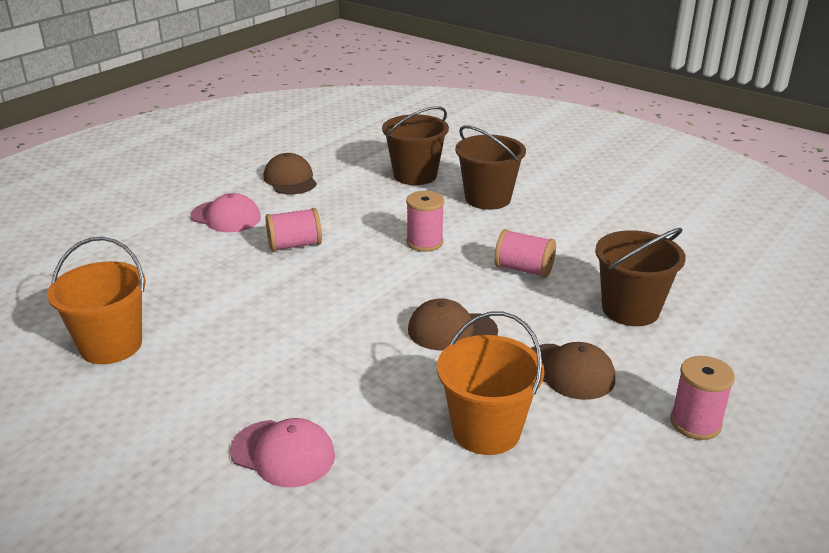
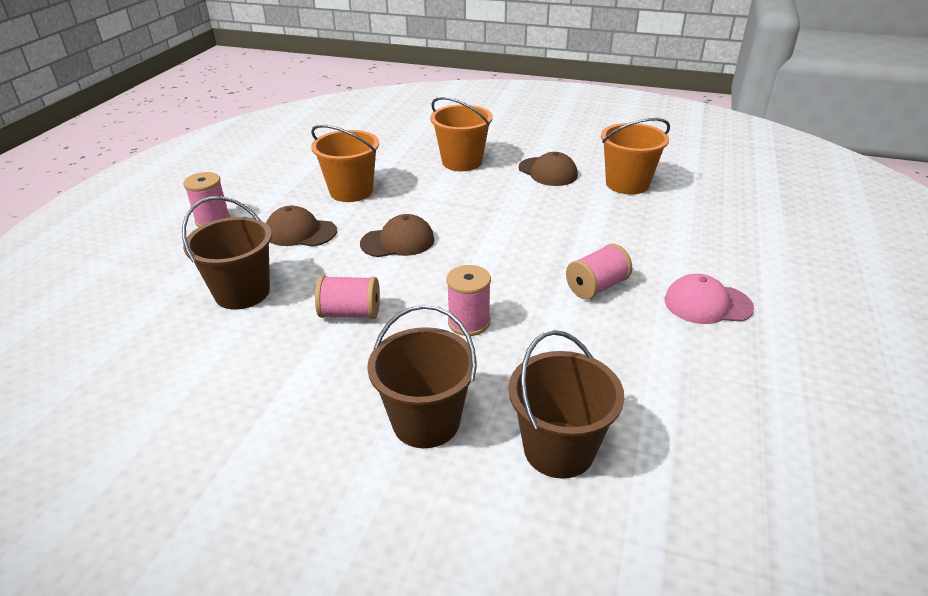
camera: 160 degrees right, 5 degrees up
(283, 453) = (462, 162): pink cap -> orange bucket
(290, 179) = (717, 386): brown cap -> brown cap (548, 172)

